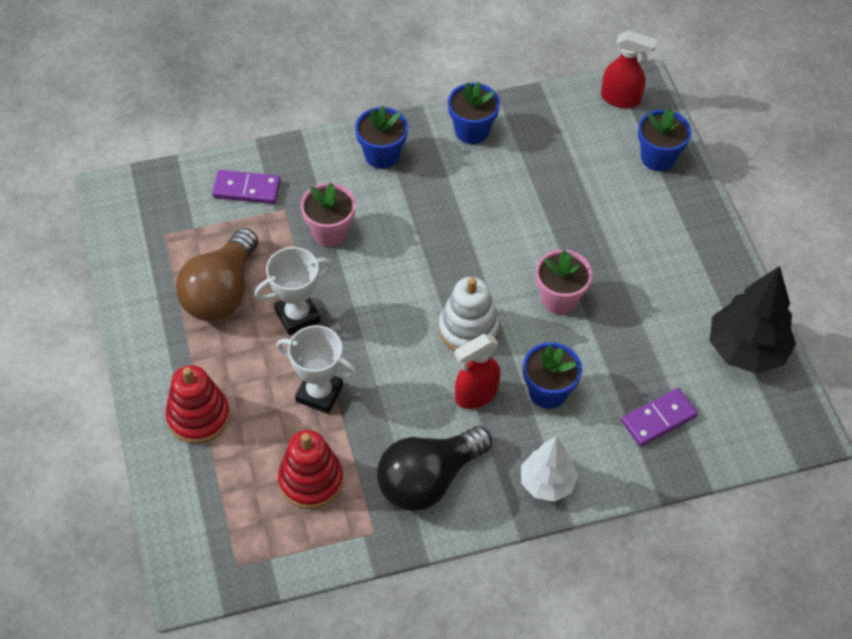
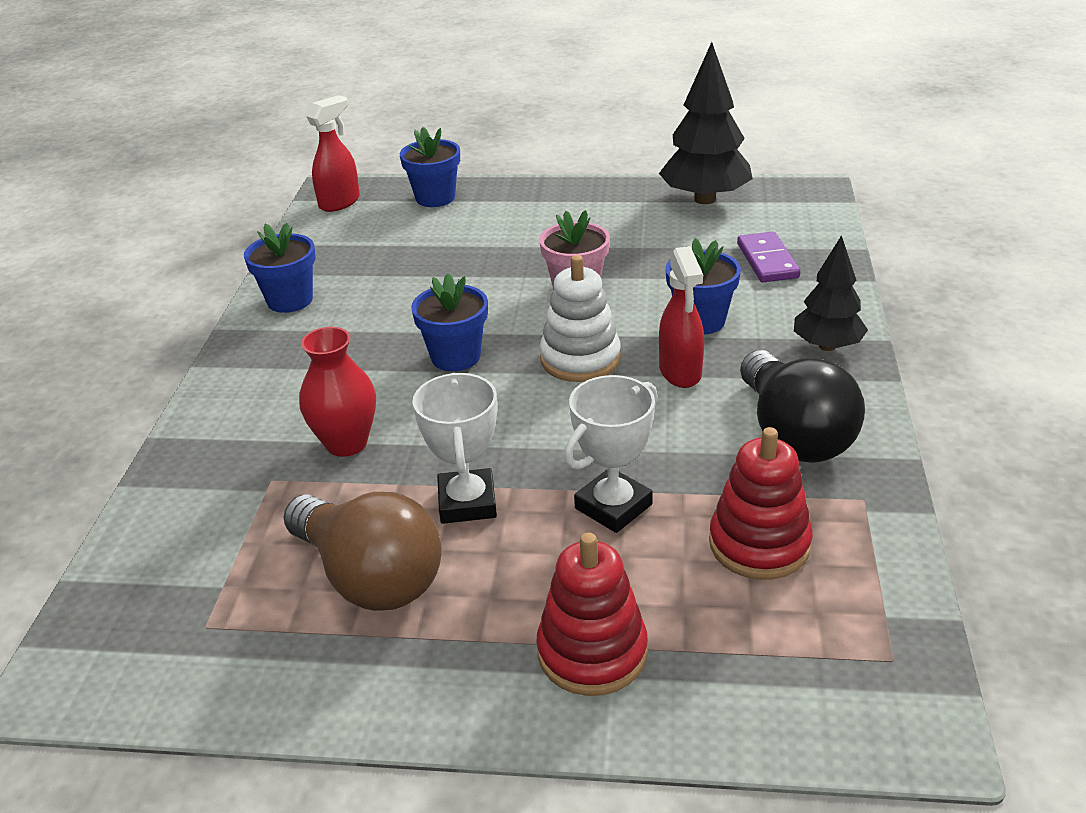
camera: 65 degrees left, 20 degrees down
(246, 189) = (201, 511): purple domino -> none
(330, 232) = (346, 443): pink flower pot -> red vase
(382, 155) = (261, 374): blue flower pot -> blue flower pot (455, 357)
(547, 483) = (827, 346): white tree -> black tree

